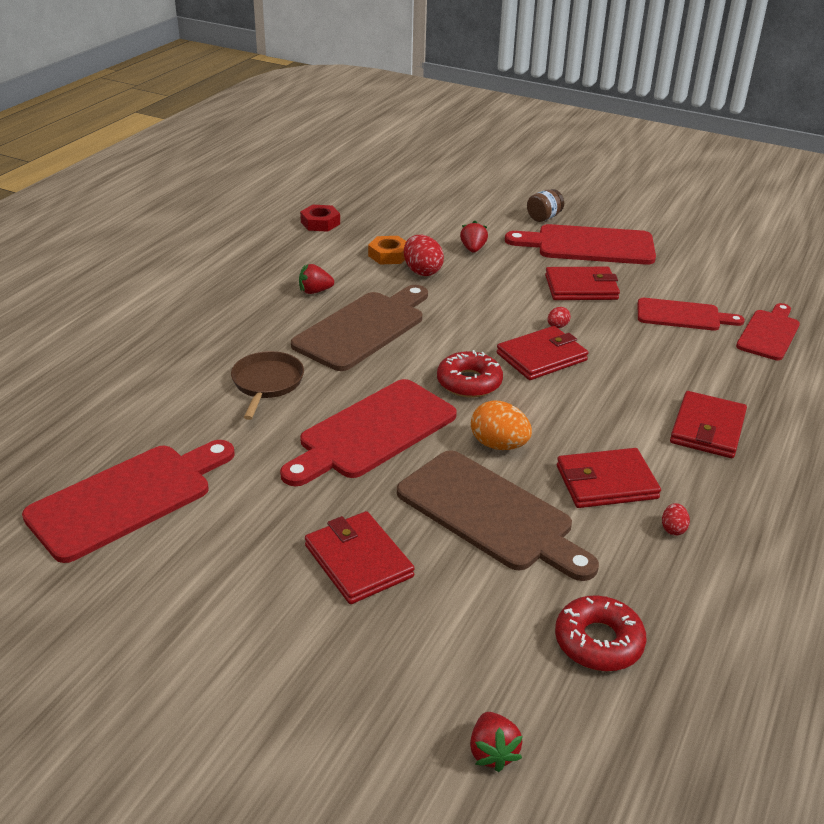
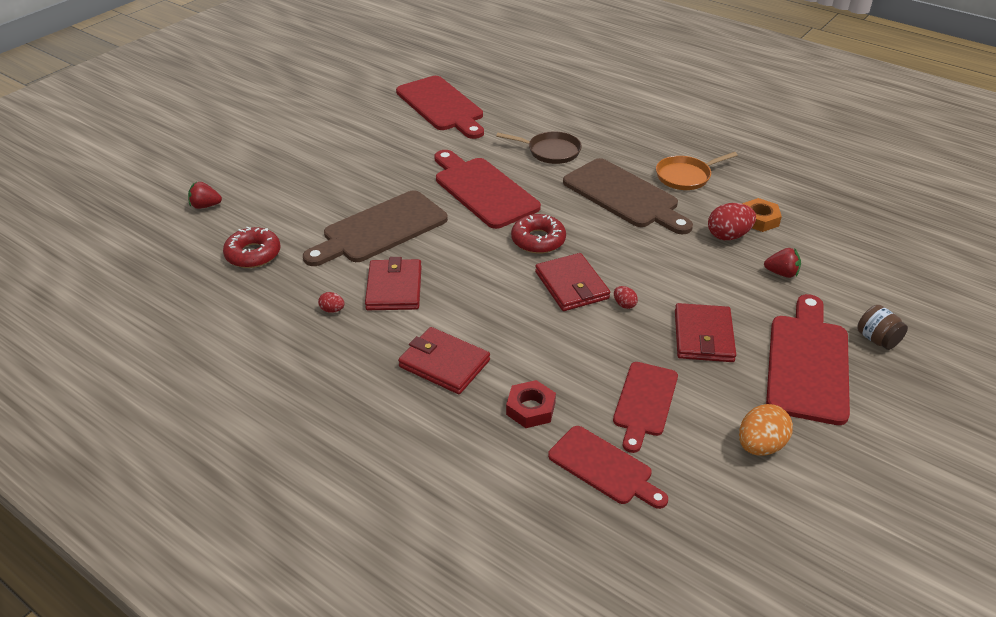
camera: 100 degrees right, 5 degrees up
(315, 291) = (685, 176): red strawberry -> orange pan
(320, 223) = (820, 185): red nut -> red nut (530, 408)
(358, 561) = (359, 176): red wallet -> none
(499, 445) = (453, 243): orange egg -> orange egg (760, 446)

